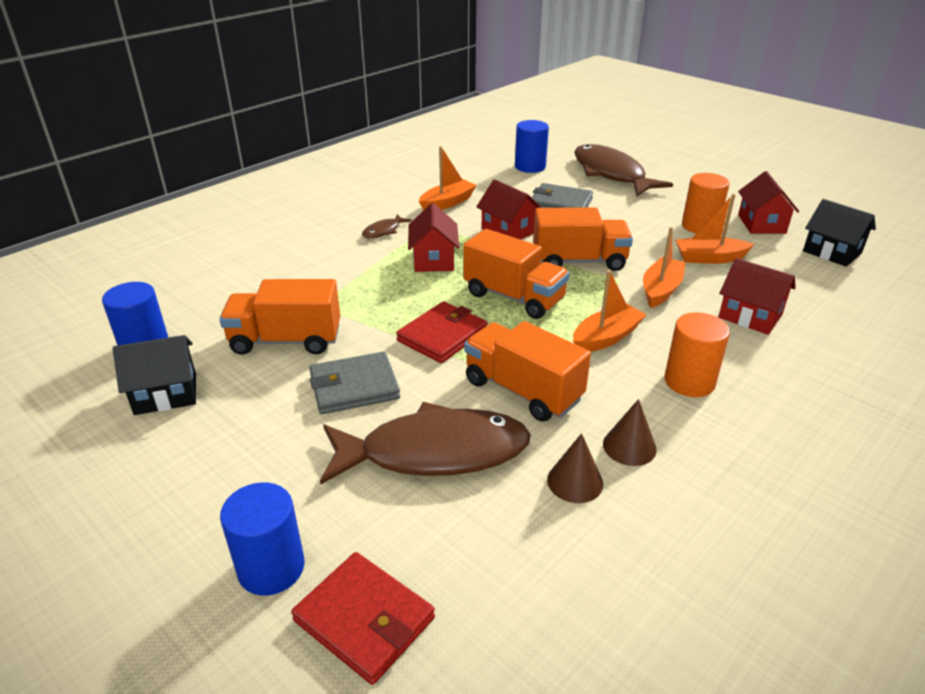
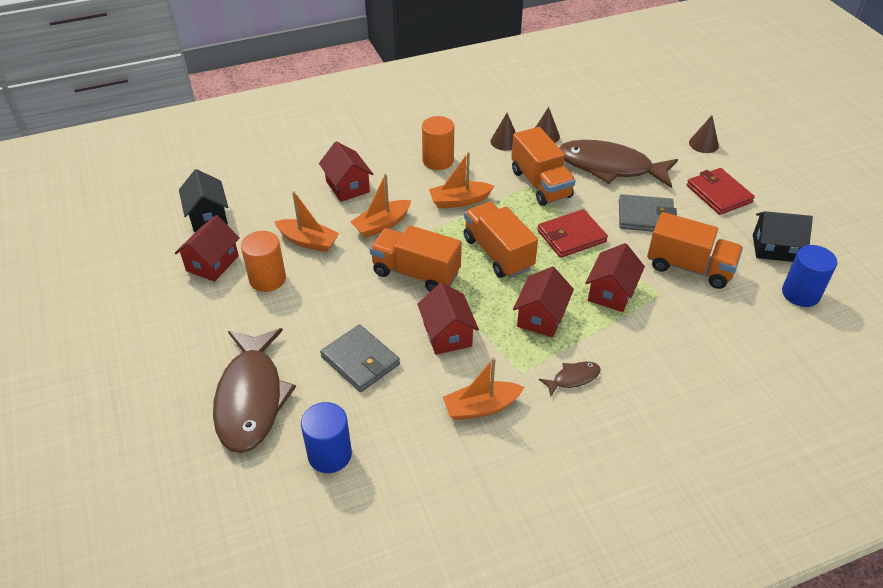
camera: 155 degrees left, 10 degrees up
(271, 568) = (703, 144): blue cylinder -> brown cone
(364, 619) = (665, 118): red wallet -> red wallet (719, 194)
(372, 294) = (611, 292): none -> red house

